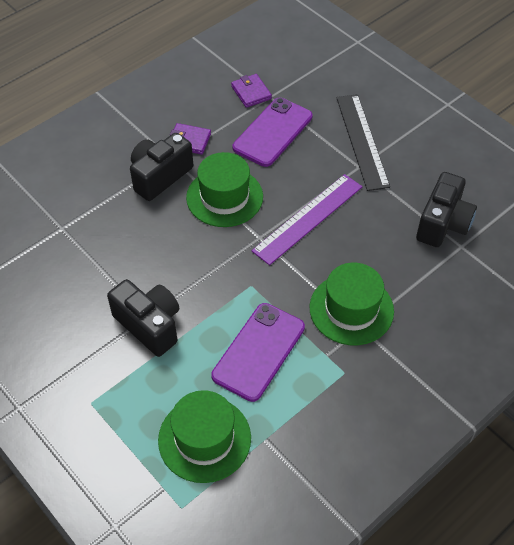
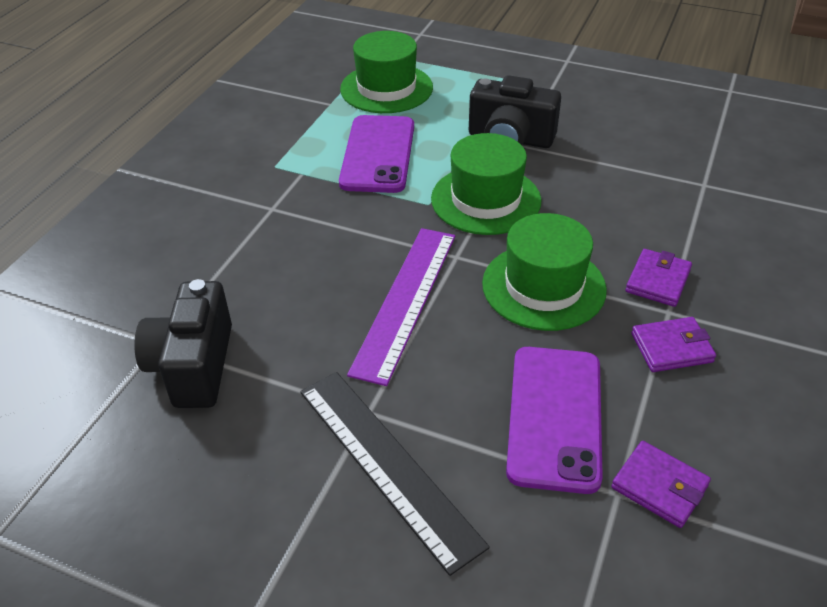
camera: 155 degrees right, 10 degrees down
(159, 176) = (657, 280): black camera -> purple wallet
(351, 309) = (292, 220): green hat -> green hat (486, 200)

